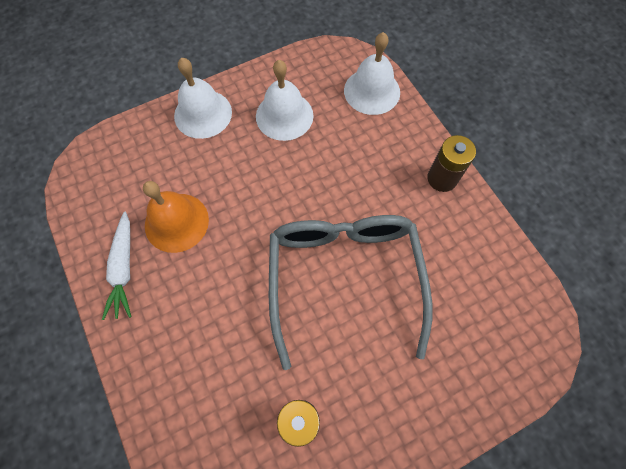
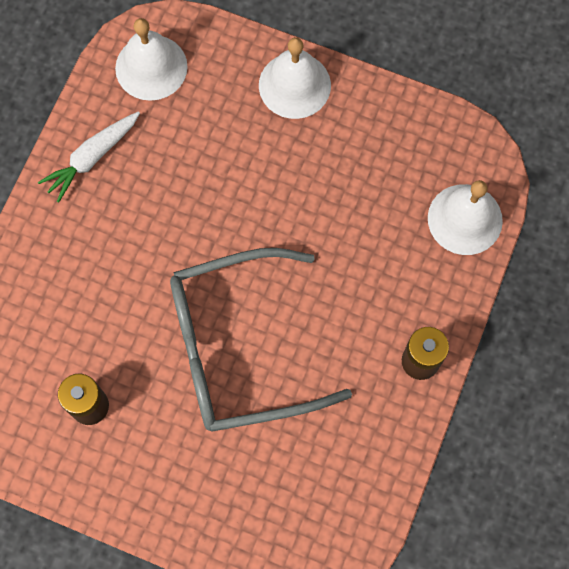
camera: 50 degrees right, 5 degrees up
(176, 222) = (168, 162): orange bell -> none
(284, 115) = (359, 160): white bell -> white bell (151, 67)
(344, 278) = (239, 348): grey glasses -> grey glasses turned 150 degrees counterclockwise

